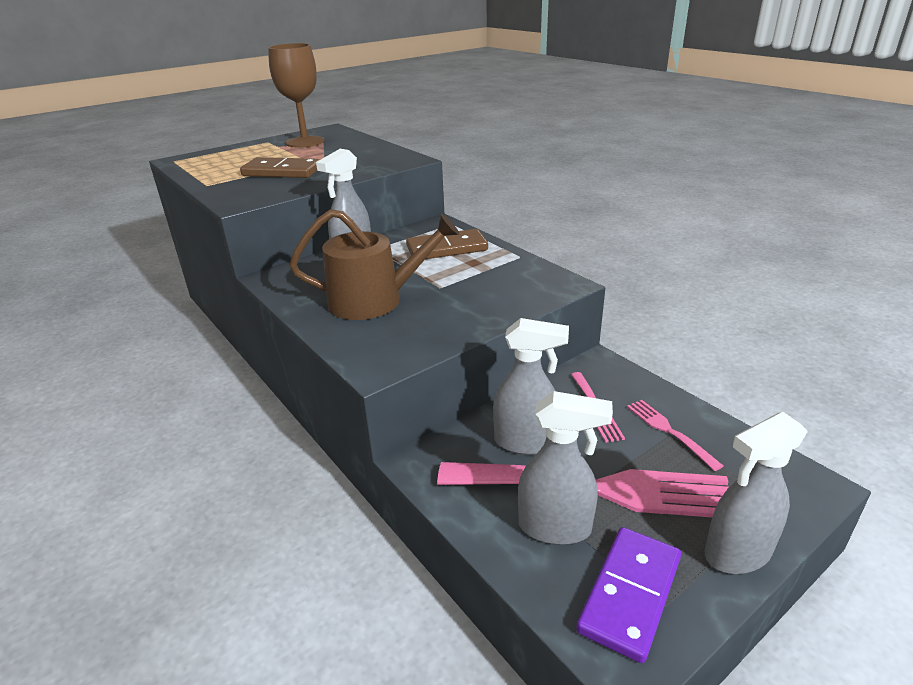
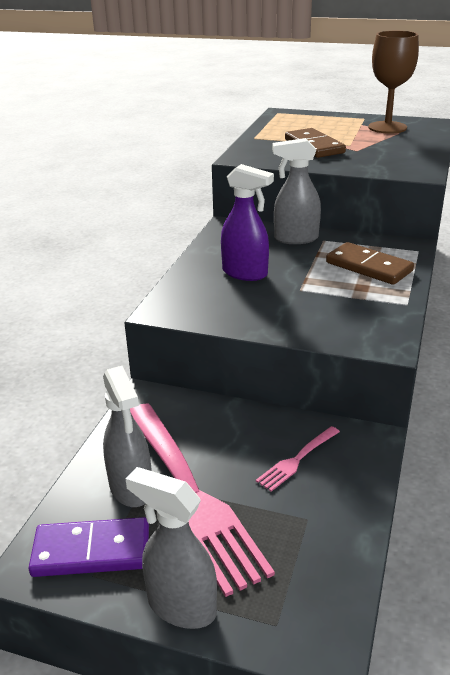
camera: 55 degrees right, 0 degrees up
(375, 300) = (245, 273): brown watering can -> purple spray bottle
(525, 442) = (213, 437): grey spray bottle -> none
(669, 431) = (310, 517): pink fork -> none

